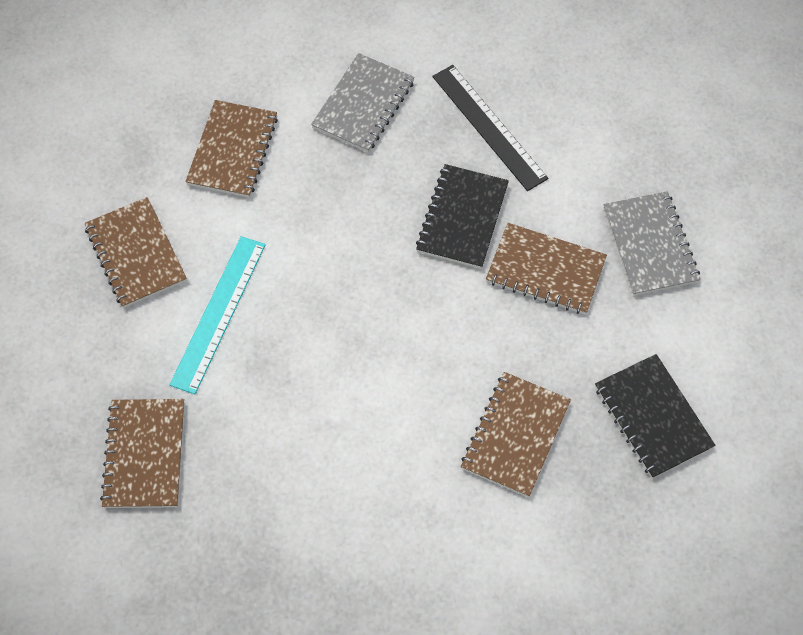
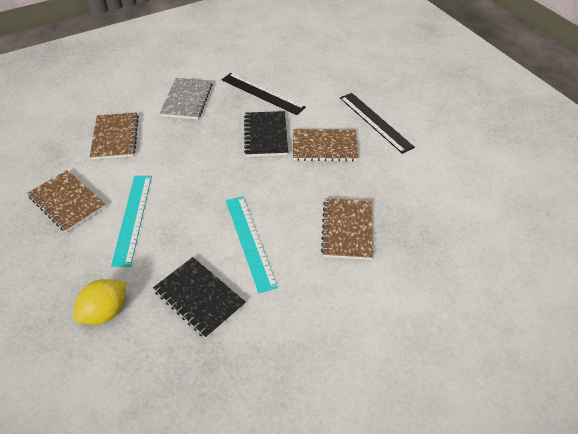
camera: 20 degrees left, 15 degrees down
(145, 454) = (105, 312): brown notebook -> yellow lemon
(369, 408) = (250, 241): none -> turquoise ruler
(649, 245) = (375, 122): grey notebook -> black ruler
(652, 417) = (421, 198): black notebook -> black notebook (199, 298)

